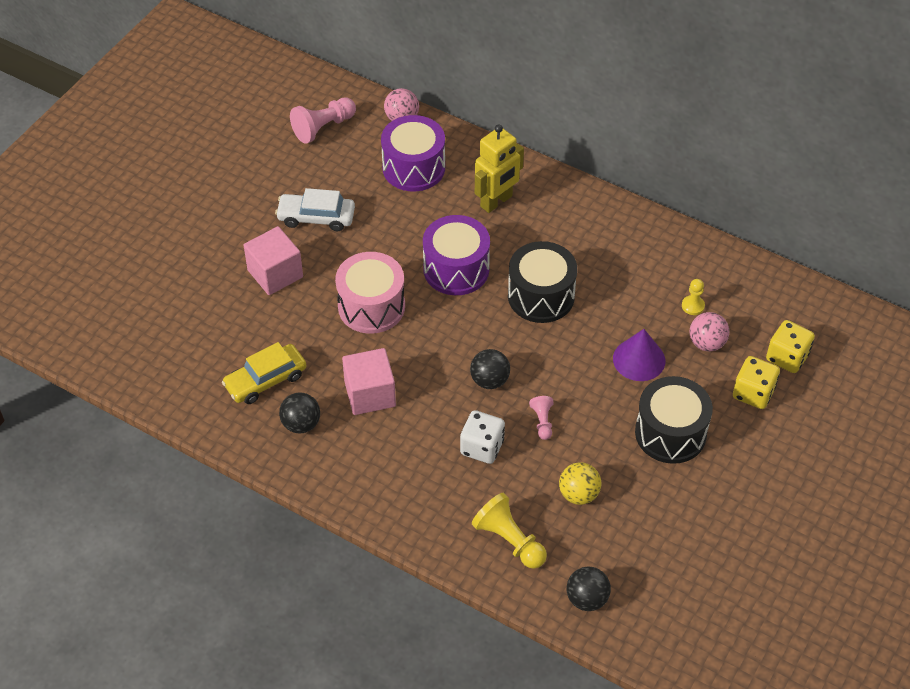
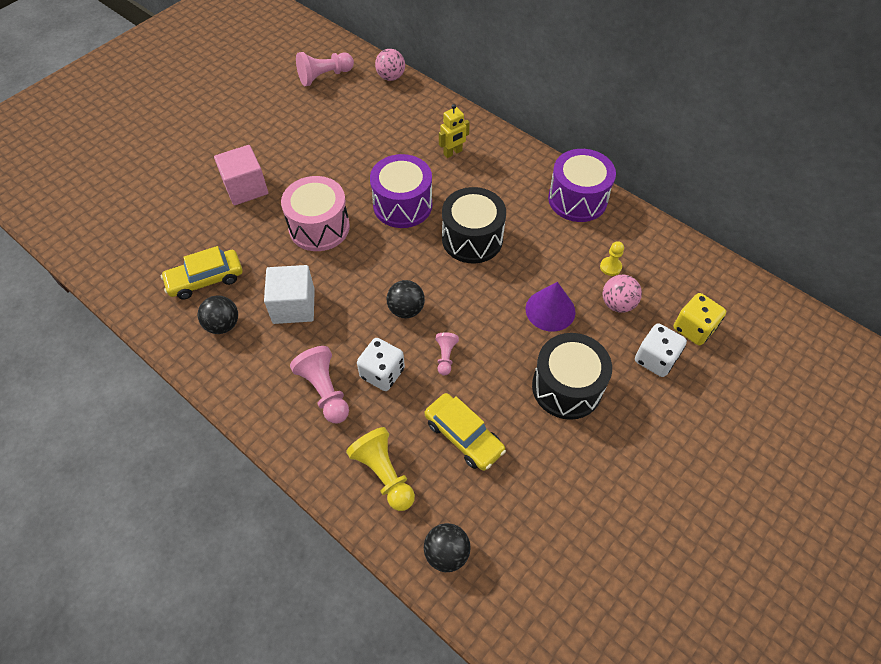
camera: 10 degrees right, 5 degrees up
(316, 217) = (296, 146): white car -> none
(370, 394) = (293, 306): pink cube -> white cube
(413, 168) = (389, 116): purple drum -> purple drum (577, 199)
(428, 473) = (325, 391): none -> pink pawn
(496, 201) = (453, 153): yellow robot -> yellow robot, size x0.63
(578, 494) = (464, 436): yellow ball -> yellow car
(753, 393) = (655, 359): yellow dice -> white dice

